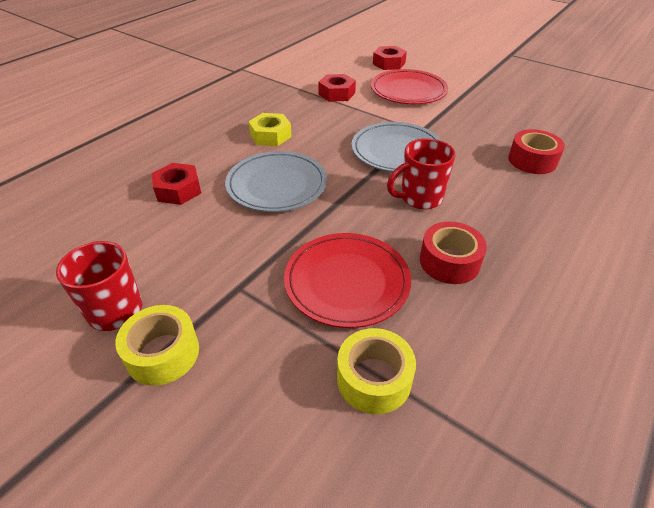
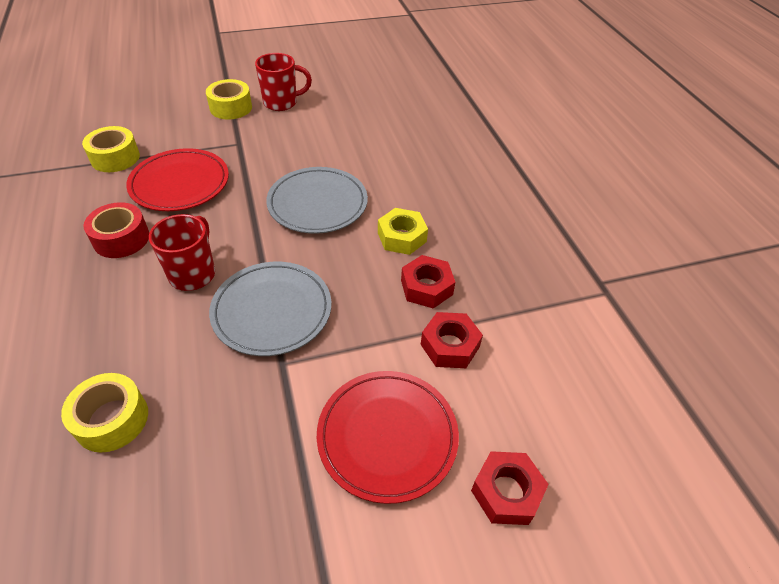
camera: 125 degrees right, 5 degrees up
(178, 190) = (370, 156): red nut -> red nut (426, 287)
(532, 160) = (112, 419): red tape -> yellow tape

